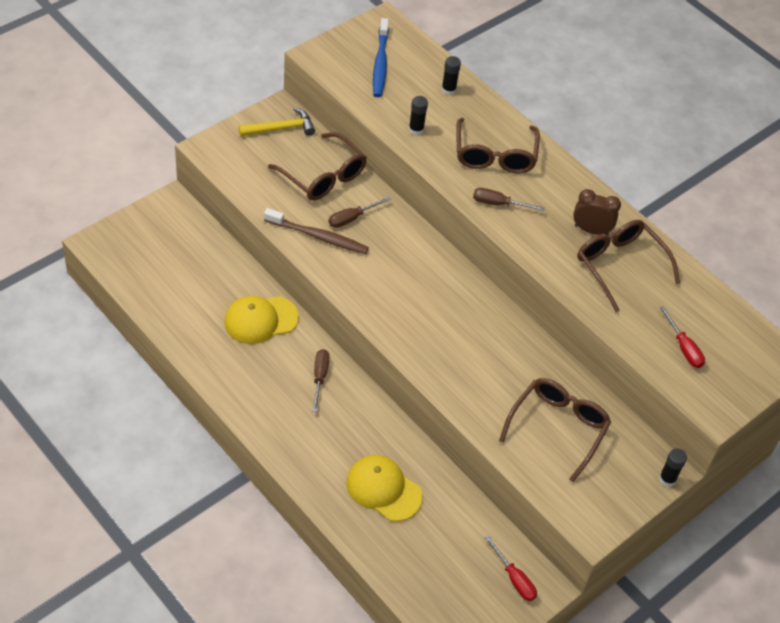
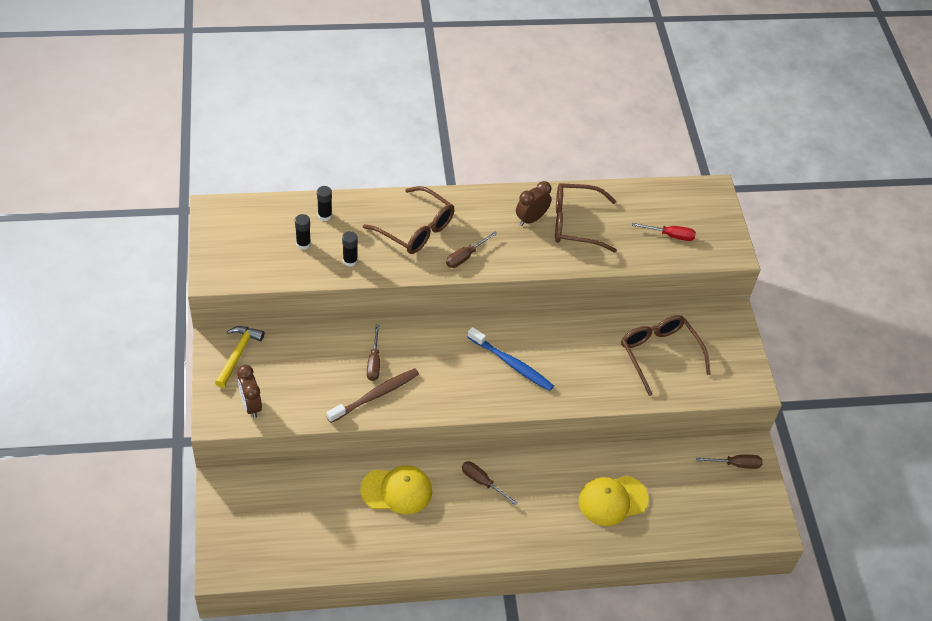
camera: 55 degrees left, 0 degrees up
(238, 162) = (251, 405): none -> brown clock
(260, 320) = (397, 491): yellow cap -> yellow cap turned 105 degrees counterclockwise
(323, 176) = (315, 355): brown glasses -> none
(380, 63) = (258, 241): blue toothbrush -> blue toothbrush (511, 364)
(514, 579) = (735, 464): red screwdriver -> brown screwdriver
(667, 479) = (739, 320): black glue stick -> black glue stick (303, 244)

